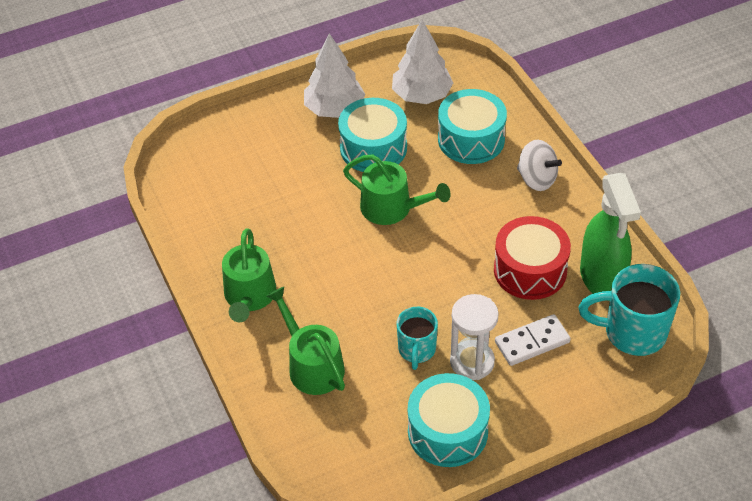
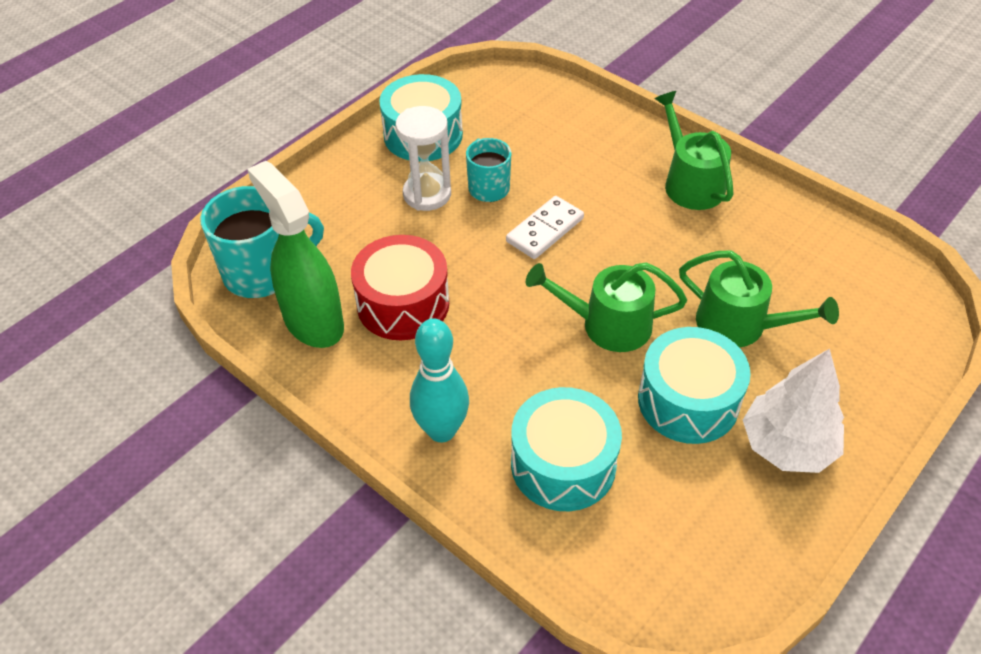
camera: 155 degrees right, 0 degrees up
(312, 365) = (581, 146): green watering can -> green watering can (739, 325)
(422, 95) = (680, 519): white tree -> none
(532, 342) = (372, 230): white domino -> white domino (545, 230)
(536, 179) = (441, 430): white spinning top -> turquoise bowling pin

